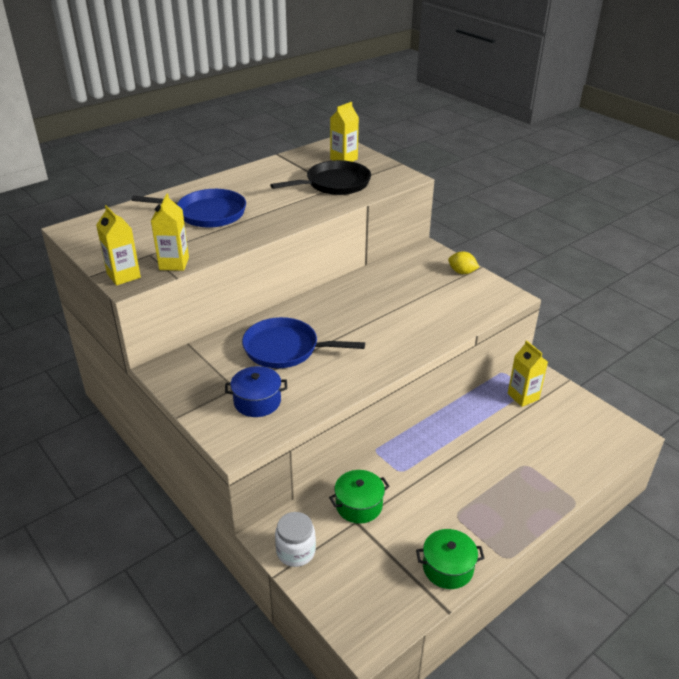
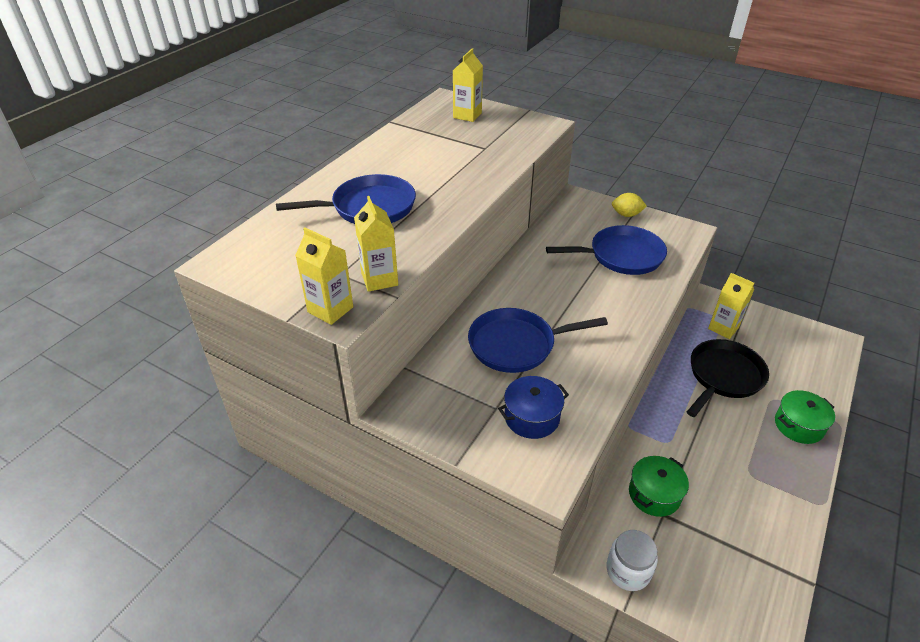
camera: 20 degrees left, 5 degrees up
(334, 184) = (481, 145): black pan -> black pan (723, 376)
(429, 304) = (621, 256): none -> blue pan
(447, 568) = (780, 535): green pot -> green pot (798, 425)

